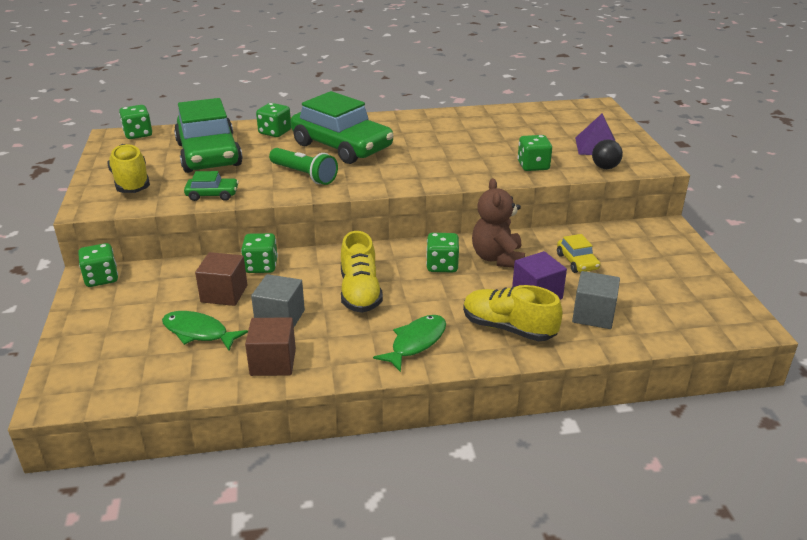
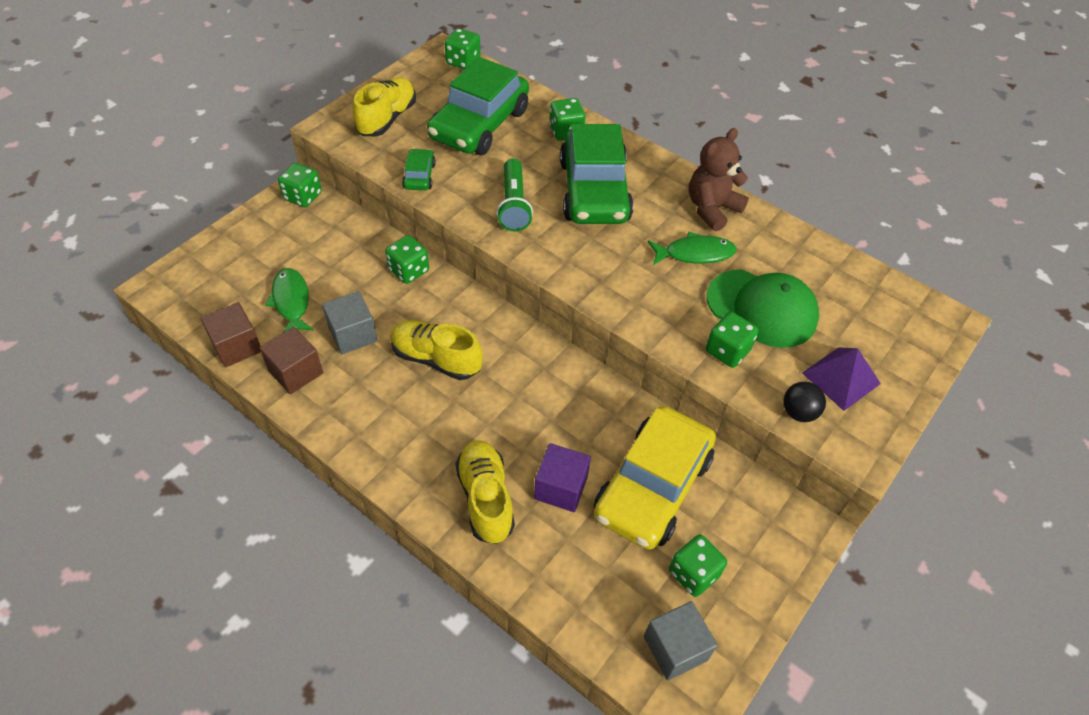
camera: 45 degrees right, 20 degrees up
(212, 195) = (419, 176): green car -> green car turned 135 degrees counterclockwise
(224, 294) = (351, 277): brown cube -> brown cube (237, 346)
(360, 292) = (436, 359): yellow shoe -> yellow shoe turned 75 degrees clockwise
(416, 342) = (403, 445): green fish -> green fish (695, 253)
(442, 266) = (534, 386): green dice -> green dice (693, 573)
(497, 258) = (590, 419): brown teddy bear -> brown teddy bear (712, 209)
(517, 143) = (762, 308): none -> green cap
(577, 262) = (652, 486): yellow car -> yellow car, size x2.29
(593, 315) = (572, 553): grey cube -> grey cube (675, 648)

